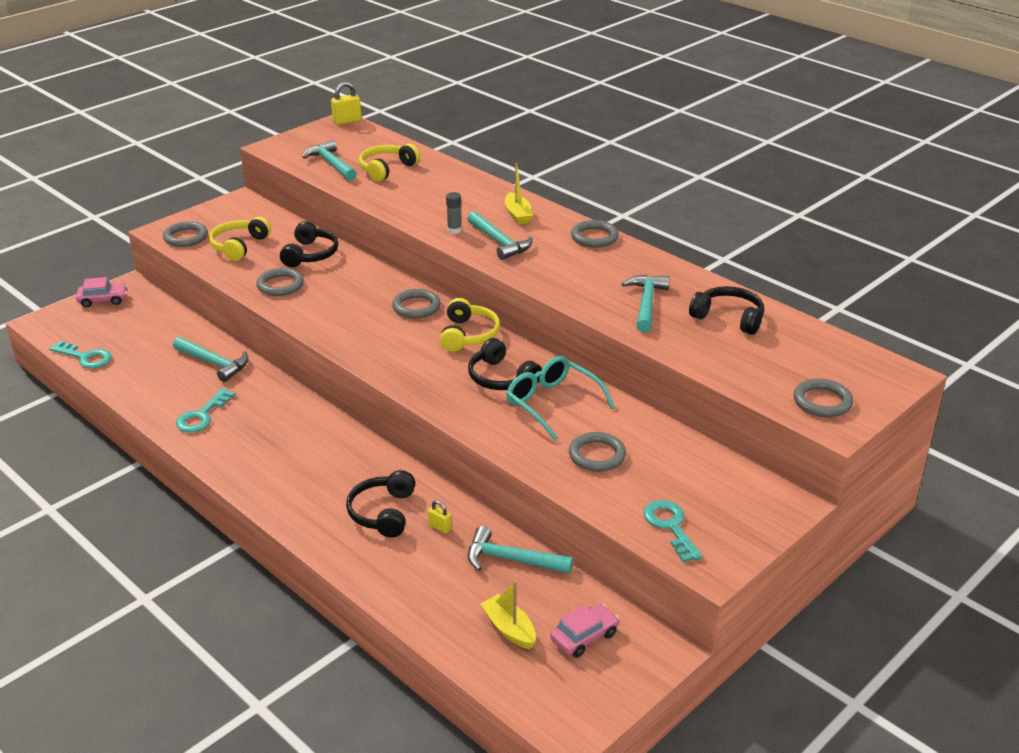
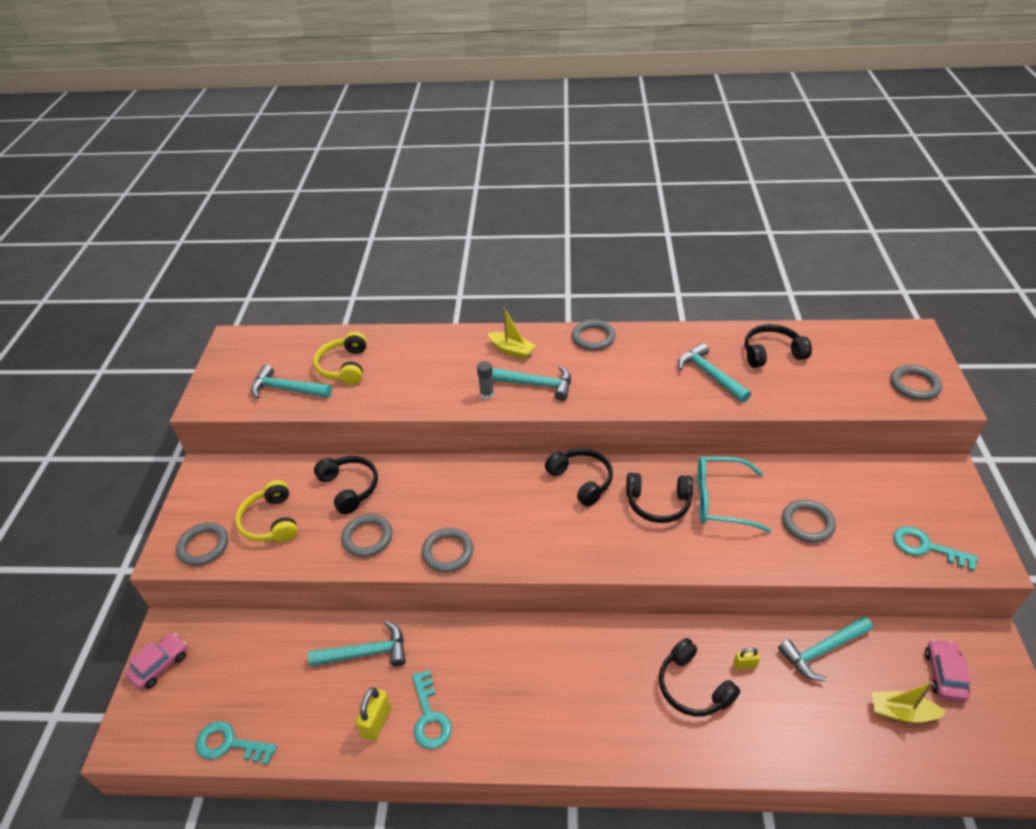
camera: 40 degrees left, 10 degrees up
(85, 357) = (229, 744): turquoise key -> turquoise key turned 150 degrees counterclockwise
(347, 121) = (237, 336): yellow padlock -> yellow padlock (376, 722)
(416, 307) = (508, 481): grey ring -> grey ring (448, 552)
(468, 335) = (581, 480): yellow headphones -> black headphones

